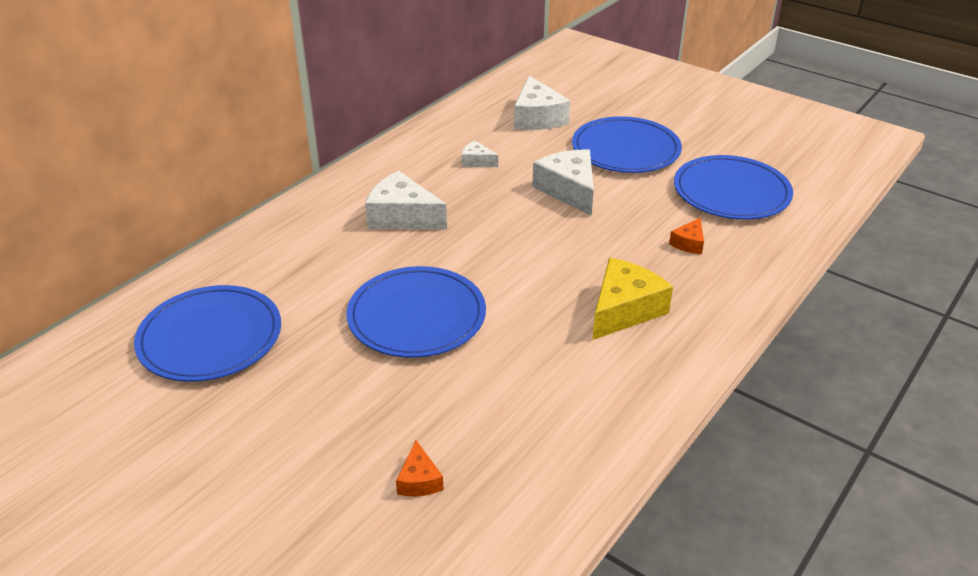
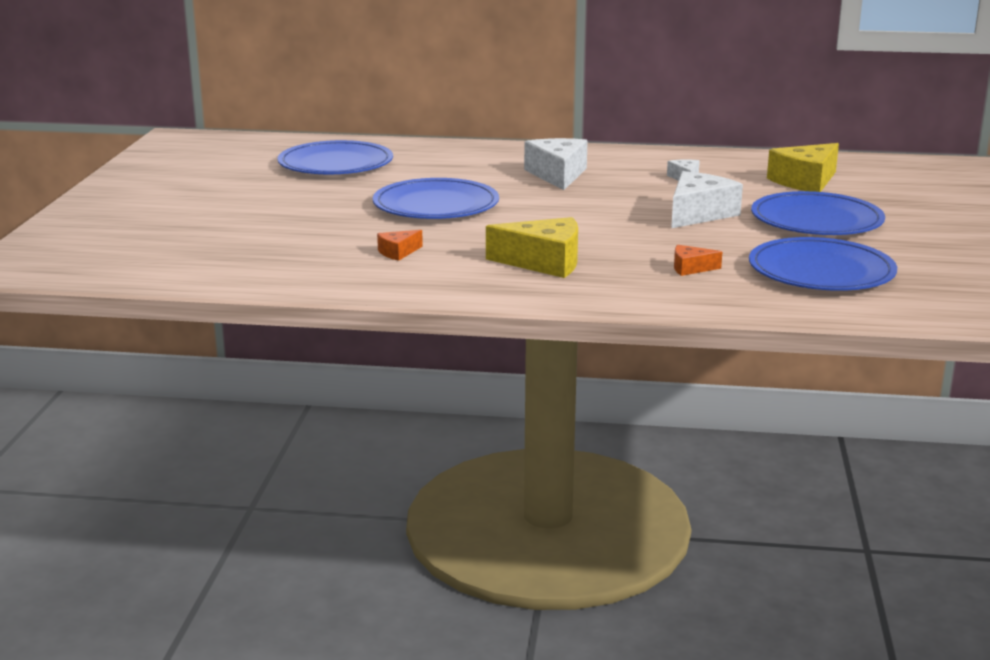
camera: 60 degrees right, 15 degrees down
(419, 480) = (261, 241): orange cheese -> orange cheese (398, 252)
(537, 118) = (805, 181): white cheese -> yellow cheese

